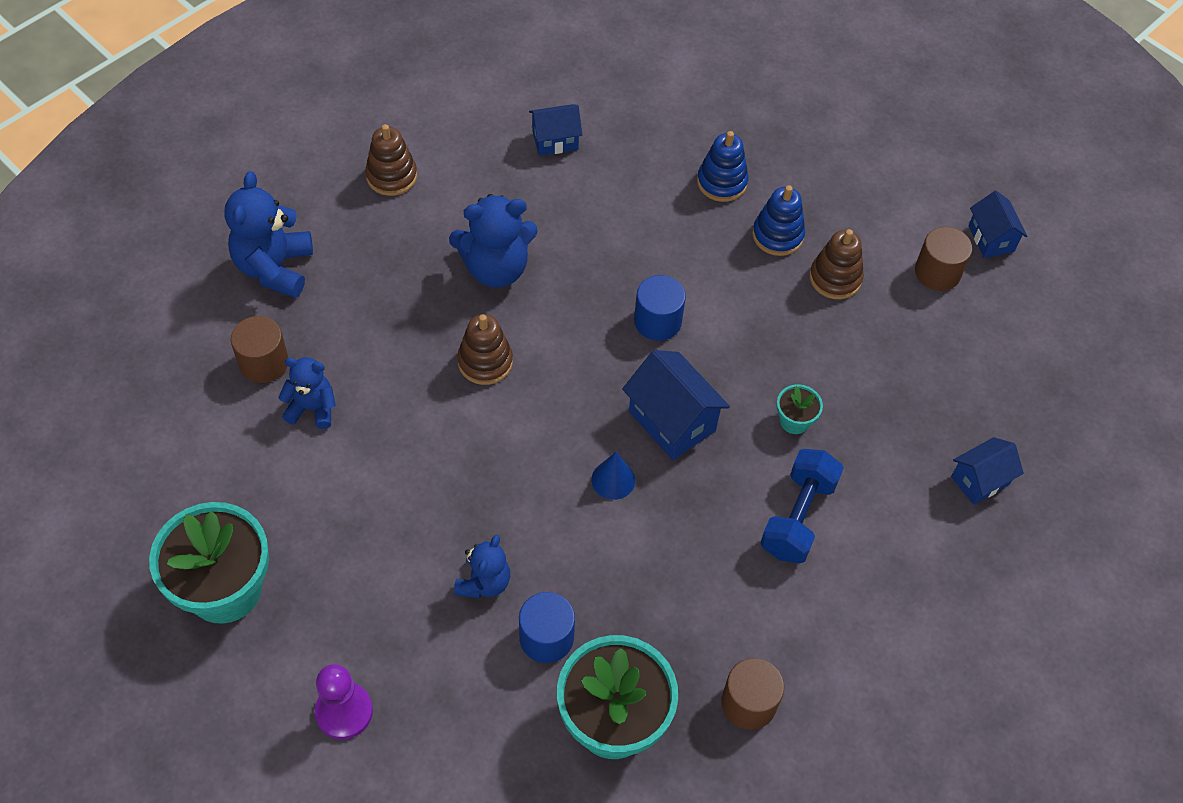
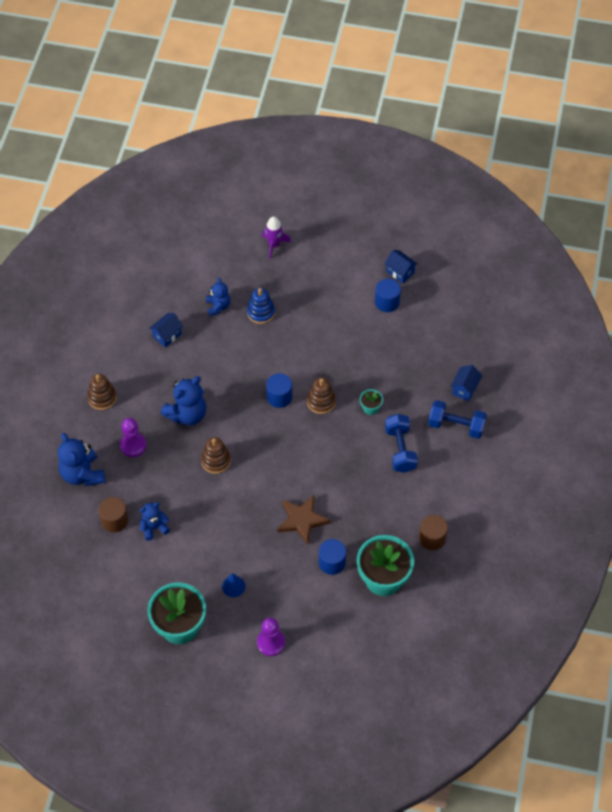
camera: 30 degrees left, 0 degrees up
(380, 268) = (133, 445): none -> purple pawn
(484, 582) = (289, 556): blue teddy bear -> blue teddy bear (218, 306)
(549, 536) = (302, 520): none -> brown star
(613, 480) = (311, 480): blue cone -> blue cone (233, 586)
(672, 421) = (318, 439): blue house -> none
(777, 235) = (304, 324): blue stacking toy -> none
(813, 99) = (274, 245): none -> purple rocket
(835, 278) = (344, 331): brown stacking toy -> brown stacking toy (321, 401)
(923, 534) = (456, 426): none -> blue dumbbell
(937, 272) = (387, 302): brown cylinder -> blue cylinder

